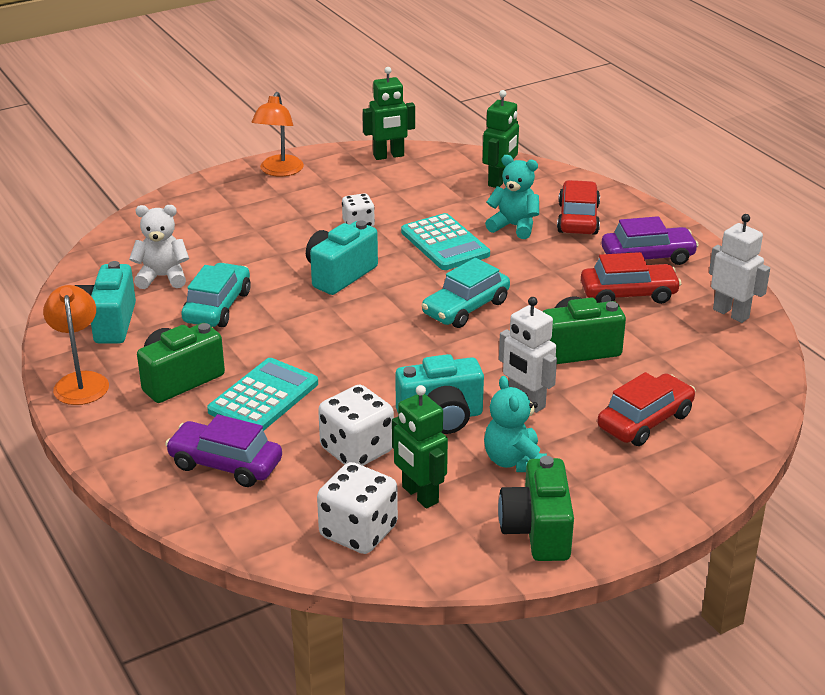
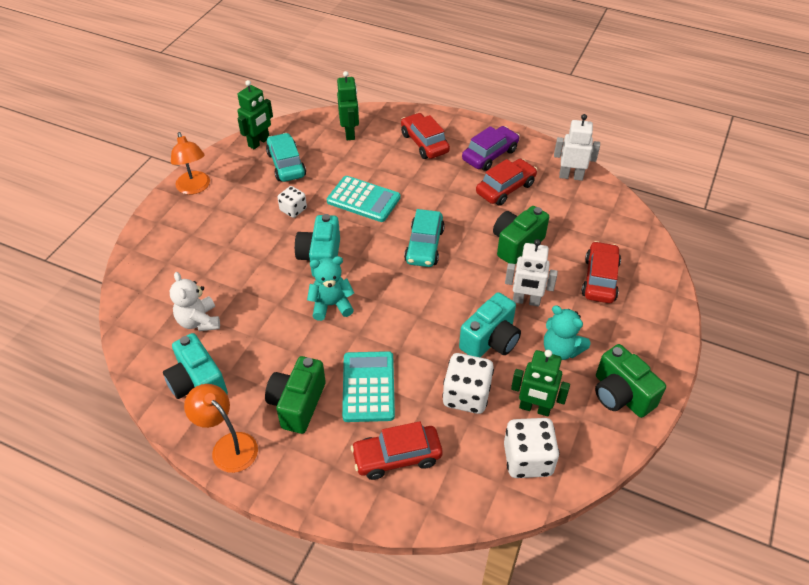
camera: 35 degrees left, 15 degrees up
(162, 277) = (199, 321): white teddy bear -> white teddy bear turned 75 degrees counterclockwise
(217, 307) = (264, 327): turquoise car -> turquoise car (286, 164)
(225, 464) = (397, 457): purple car -> red car
(514, 226) = (392, 166): turquoise teddy bear -> turquoise teddy bear (331, 305)

